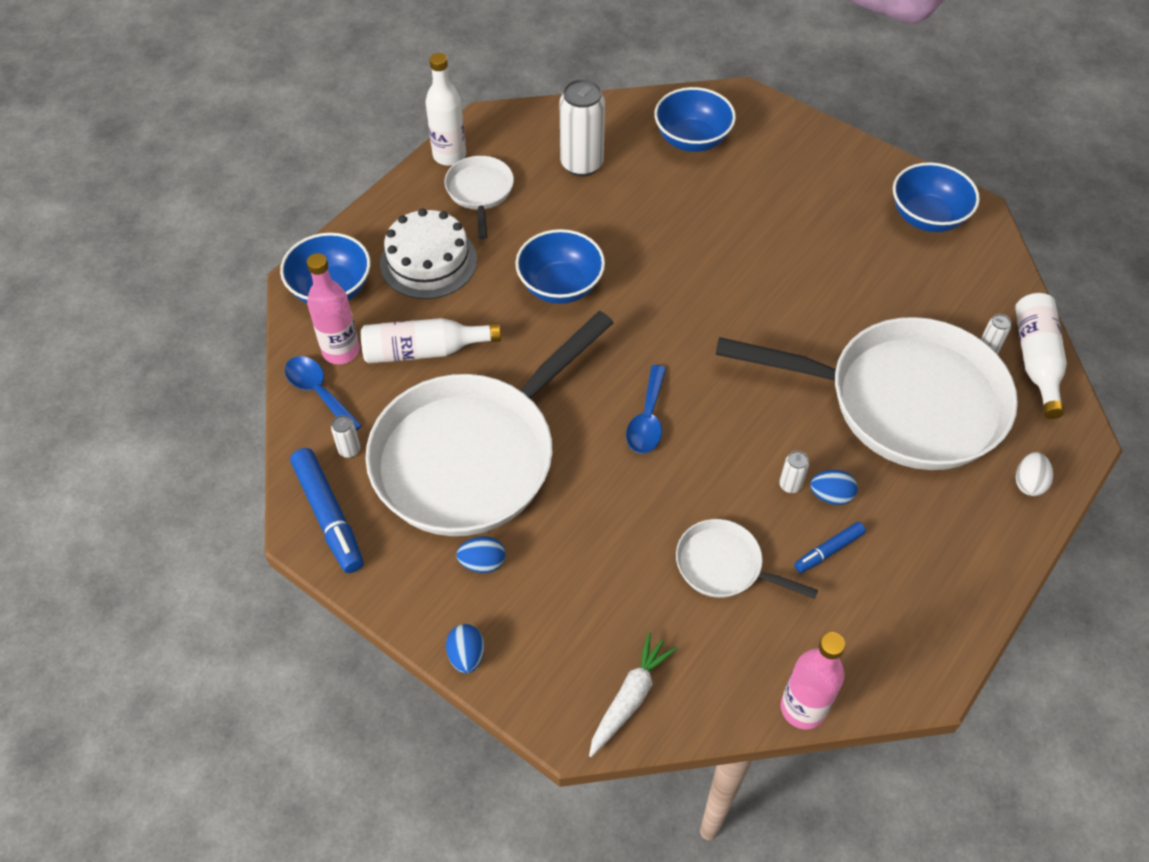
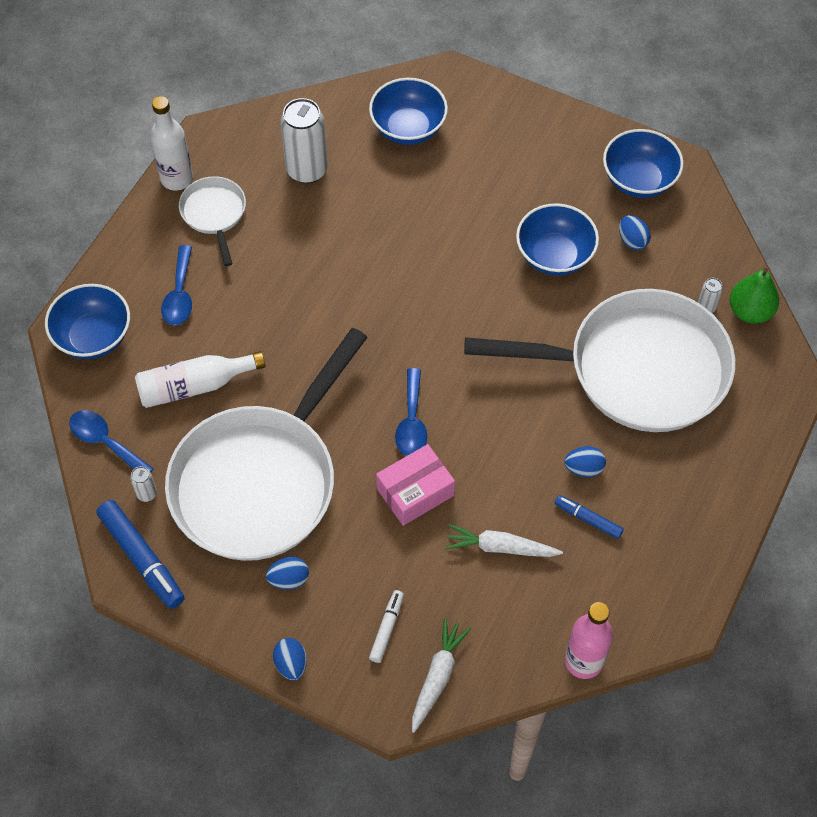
camera: 10 degrees left, 5 degrees up
(341, 351) = (117, 398): pink bottle -> none
(428, 261) = (180, 294): white cake -> blue spoon
(560, 286) = (309, 301): blue bowl -> blue bowl (554, 256)
(581, 634) = (387, 628): none -> white marker
(638, 492) = (415, 492): none -> pink box
(724, 566) = (500, 547): white pan -> white carrot
(790, 485) = (547, 464): white can -> none
(828, 551) = (588, 519): blue marker -> blue marker turned 75 degrees clockwise
(913, 273) = (632, 240): none -> blue egg
(1028, 483) = (752, 429): white egg -> none
(1036, 360) = (750, 311): white bottle -> green pear

